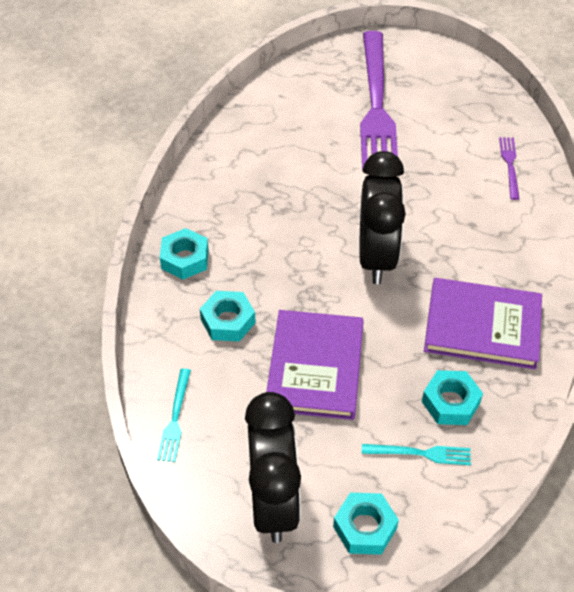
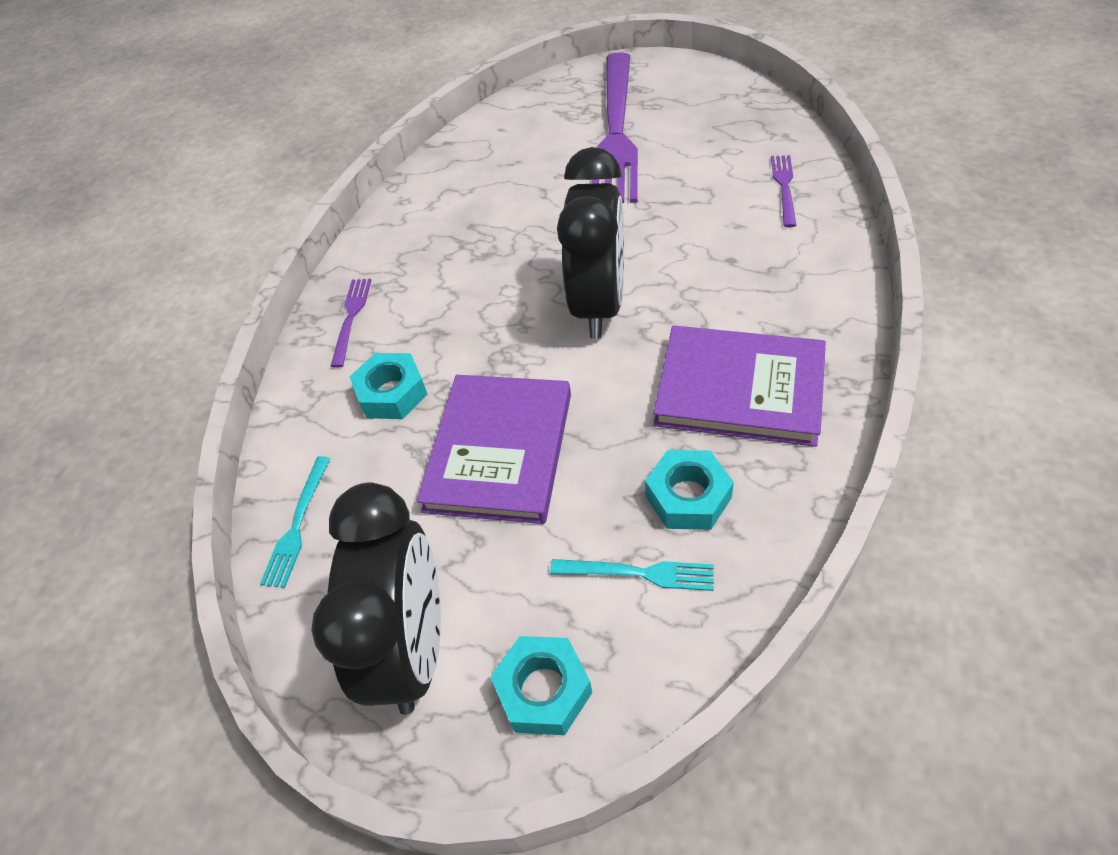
camera: 10 degrees right, 0 degrees up
(185, 259) = (351, 318): turquoise nut -> purple fork

